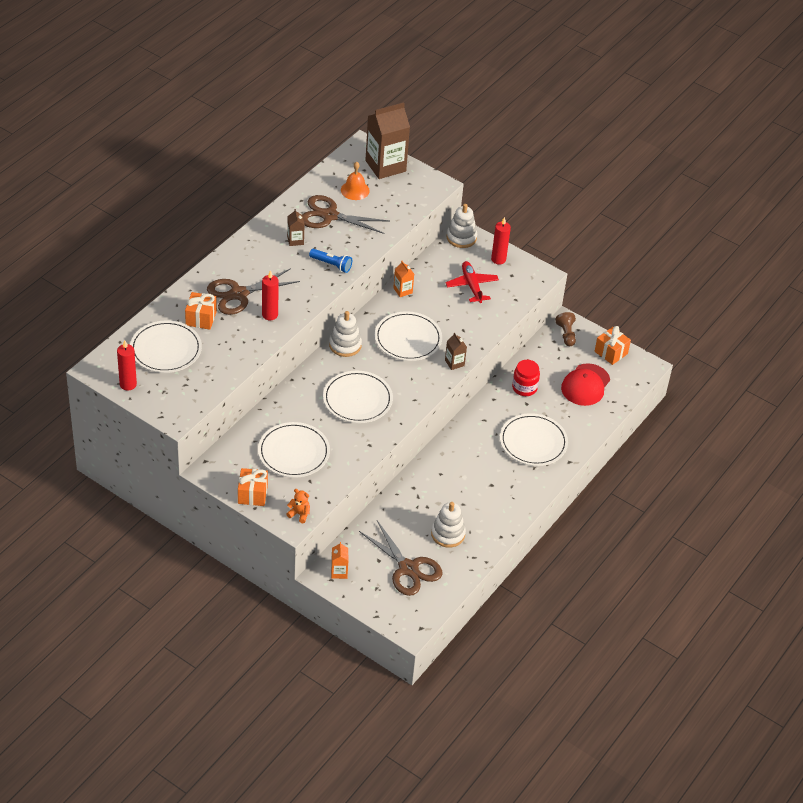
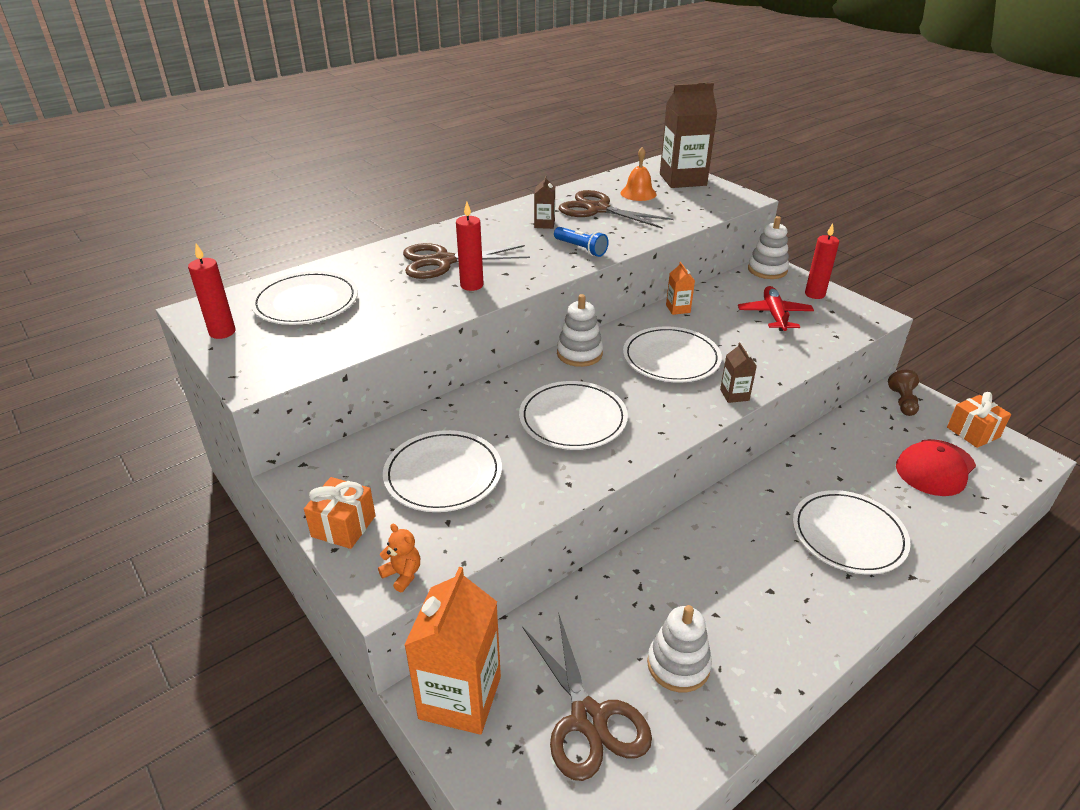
camera: 20 degrees right, 10 degrees down
(201, 318) = (377, 278): orange gift -> none
(339, 572) = (460, 697): orange carton -> orange carton, size x2.21
(524, 388) = (837, 457): red jar -> none

